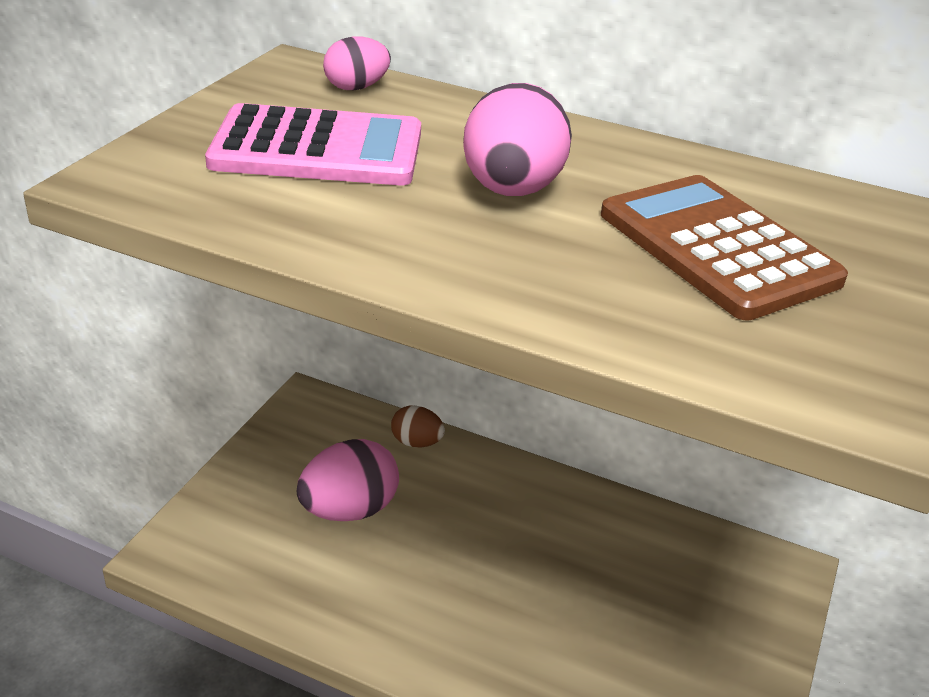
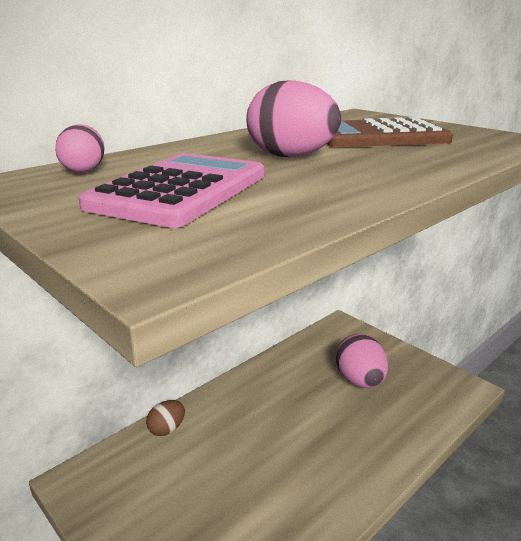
camera: 65 degrees left, 10 degrees down
(349, 510) = (212, 486): pink egg -> pink egg (360, 381)

